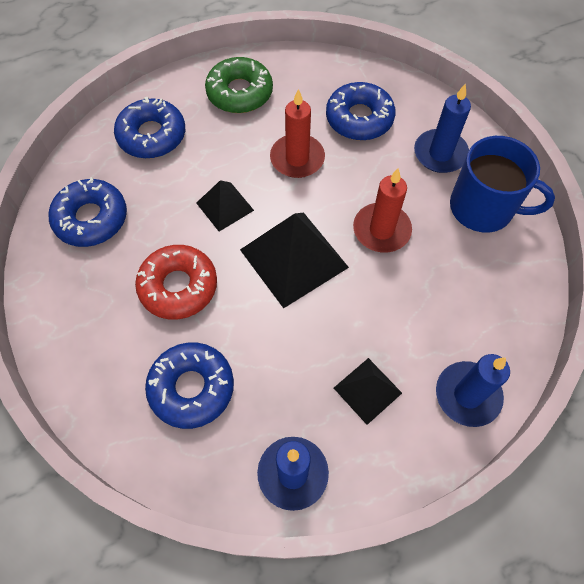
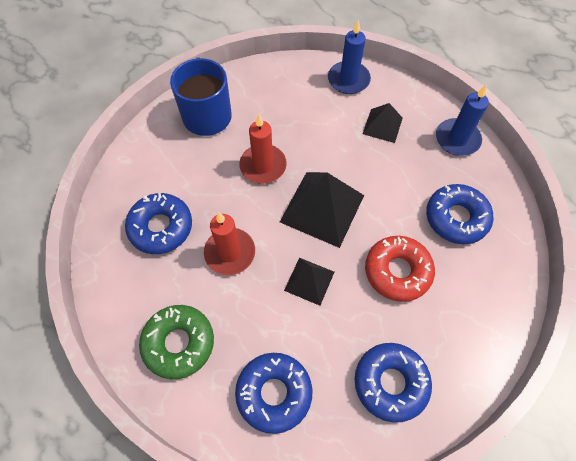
camera: 120 degrees left, 0 degrees up
(440, 153) = (170, 157): blue candle -> none

